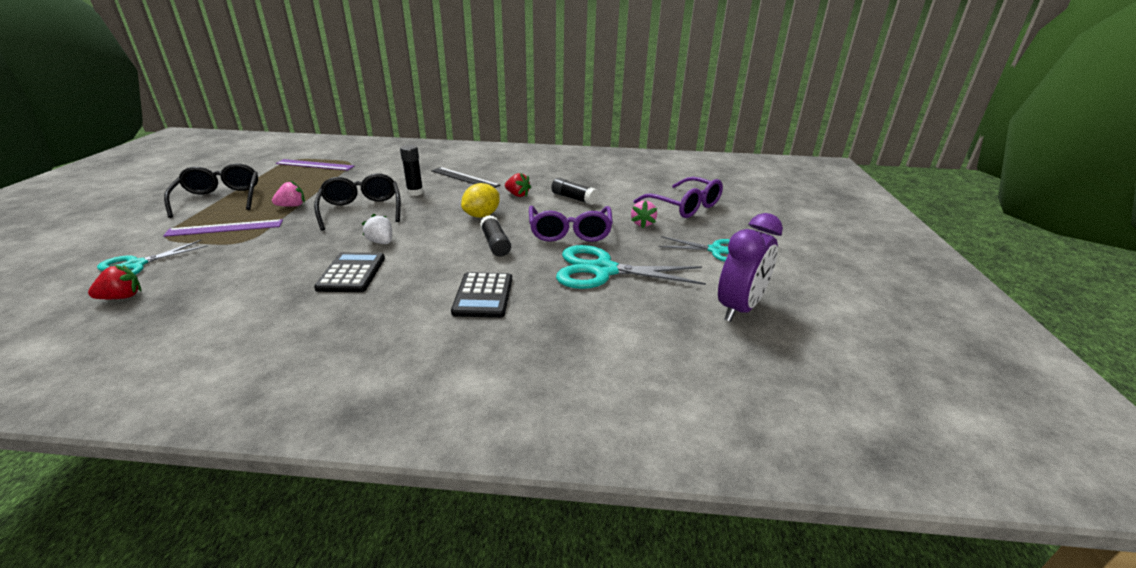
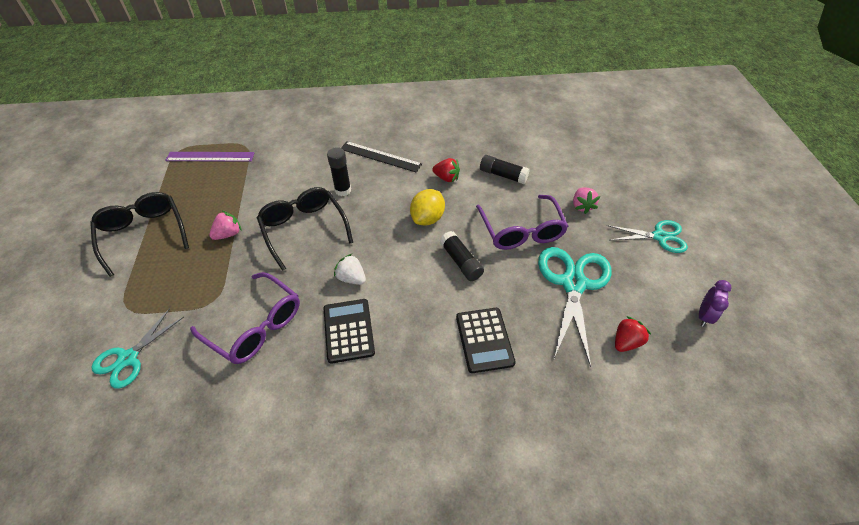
camera: 10 degrees left, 20 degrees up
(122, 297) = (148, 408): red strawberry -> red strawberry (626, 342)
(225, 228) = (181, 283): purple ruler -> none
(603, 270) = (573, 284): turquoise scissors -> turquoise scissors turned 105 degrees clockwise
(685, 206) = (610, 172): purple glasses -> purple glasses (256, 326)
(739, 308) = (704, 315): purple clock -> purple clock, size x0.53

